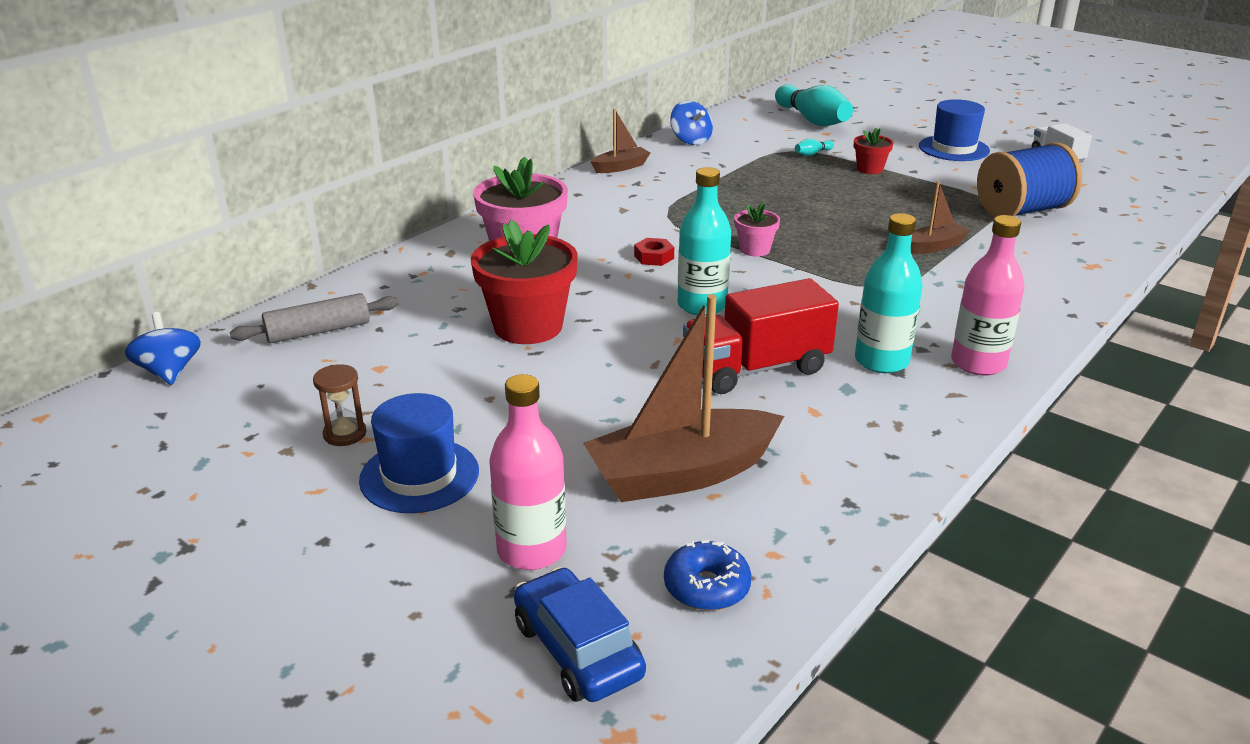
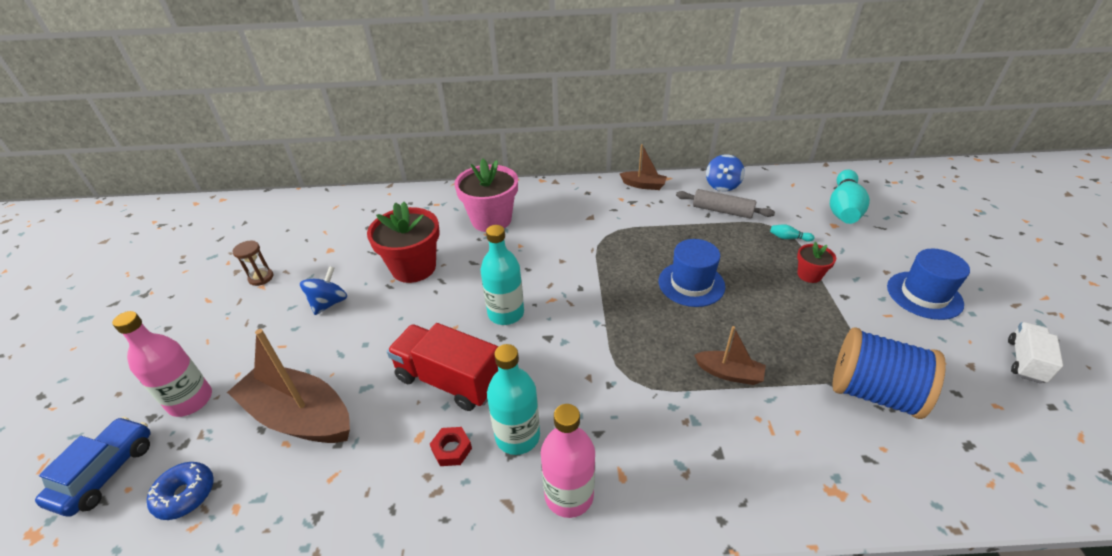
camera: 50 degrees right, 10 degrees up
(169, 372) = (279, 202): blue spinning top -> blue spinning top (329, 303)
(318, 331) = (348, 213): grey rolling pin -> grey rolling pin (722, 211)
(419, 475) = (238, 322): blue hat -> blue hat (691, 284)
(654, 257) = (545, 261): red nut -> red nut (452, 449)
(754, 249) = (606, 293): pink flower pot -> none

